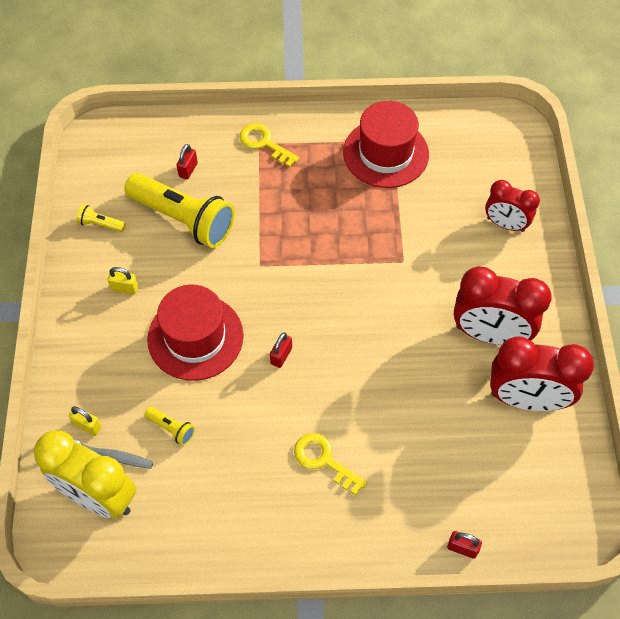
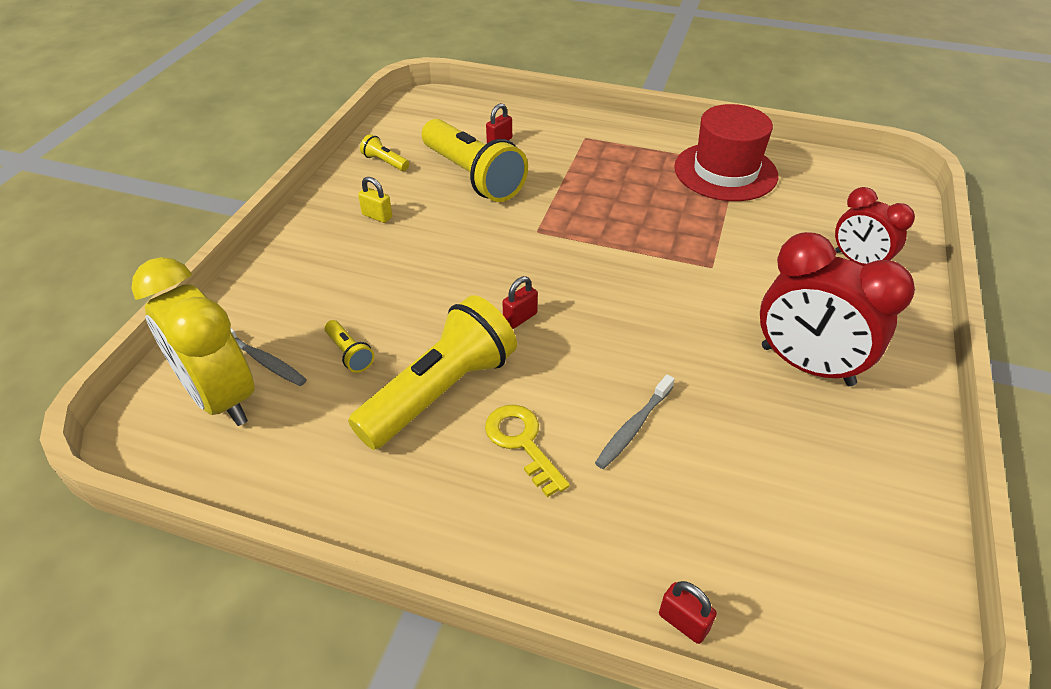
camera: 20 degrees right, 15 degrees down
(87, 426) = (257, 324): yellow padlock -> none
(195, 337) = (428, 275): red hat -> none
(251, 439) = (440, 392): none -> yellow flashlight
(264, 143) = (591, 138): yellow key -> none
(392, 423) = (633, 427): none -> grey toothbrush
(526, 399) = (841, 453): red clock -> none

